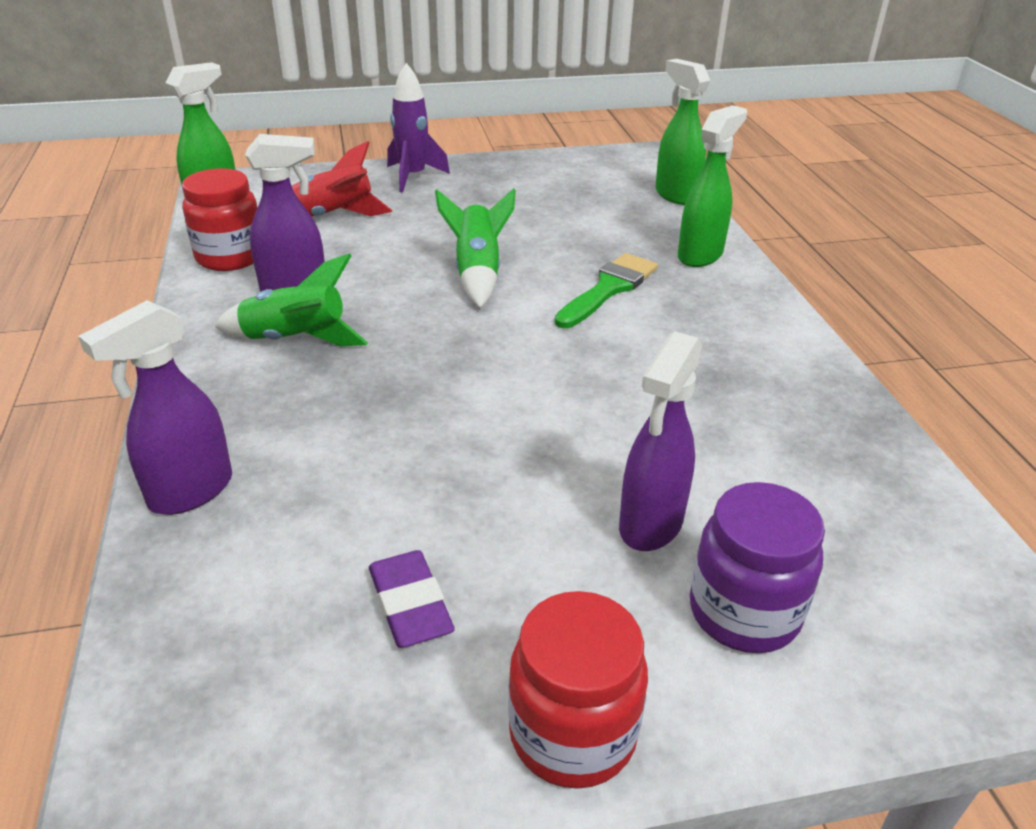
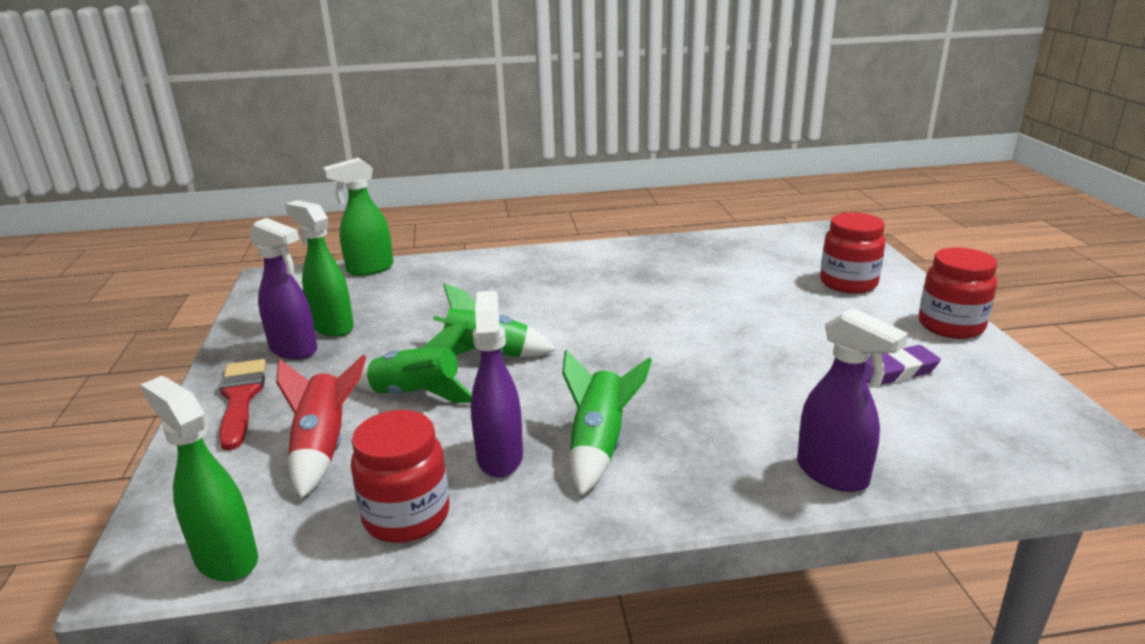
camera: 85 degrees left, 10 degrees down
(405, 244) = (416, 395): none -> green rocket
(413, 177) = (241, 398): purple rocket -> red brush
(608, 289) = (525, 302): green brush -> none
(650, 525) = (794, 301): purple spray bottle -> purple spray bottle (294, 350)
(700, 255) = (480, 267): green spray bottle -> green spray bottle (332, 327)
(744, 612) = (848, 283): purple jar -> red jar

